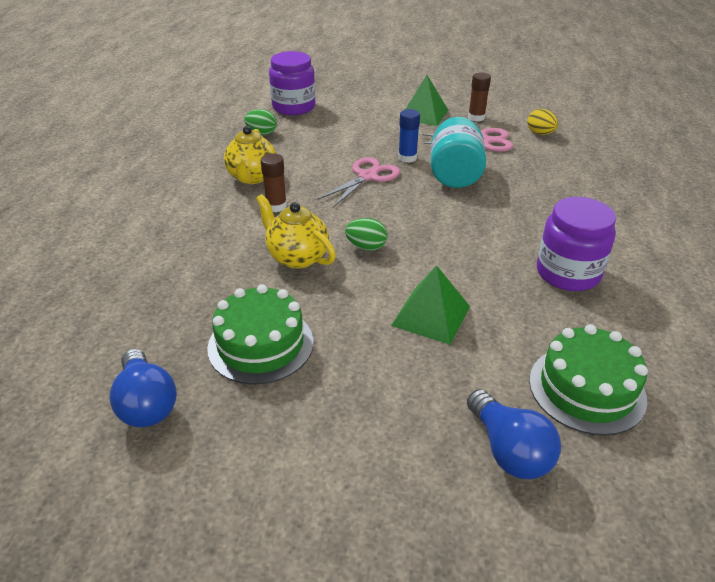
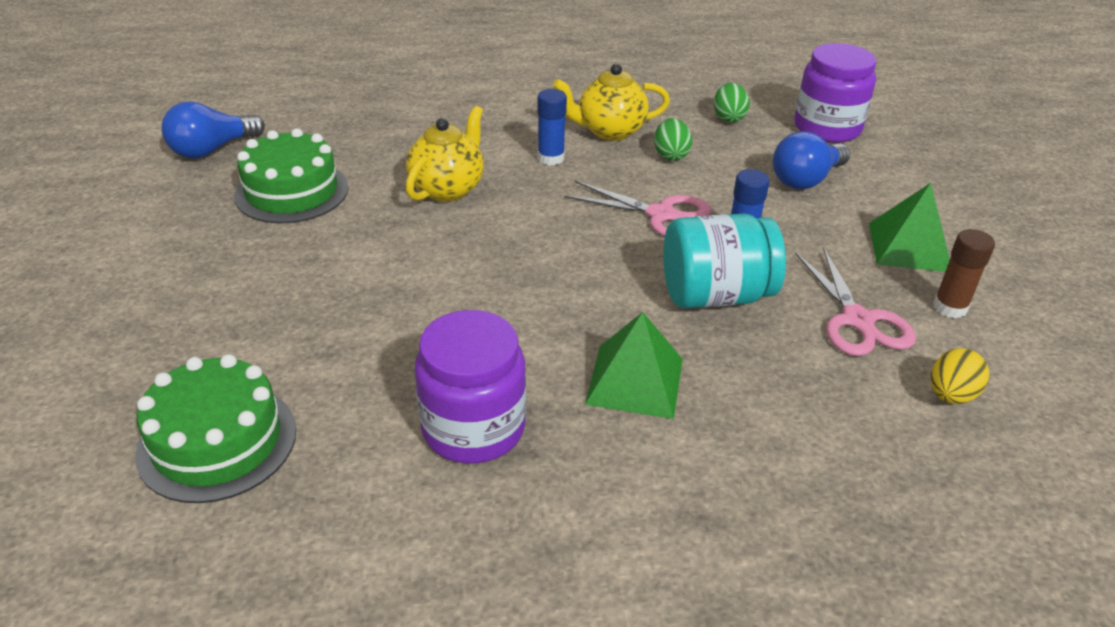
camera: 75 degrees right, 0 degrees up
(276, 206) = (550, 158): brown glue stick -> blue glue stick
(366, 247) = (484, 234): green egg -> green egg (671, 155)
(431, 315) = (352, 299): green pyramid -> green pyramid (635, 381)
(509, 450) = (125, 373): blue light bulb -> blue light bulb (806, 180)

